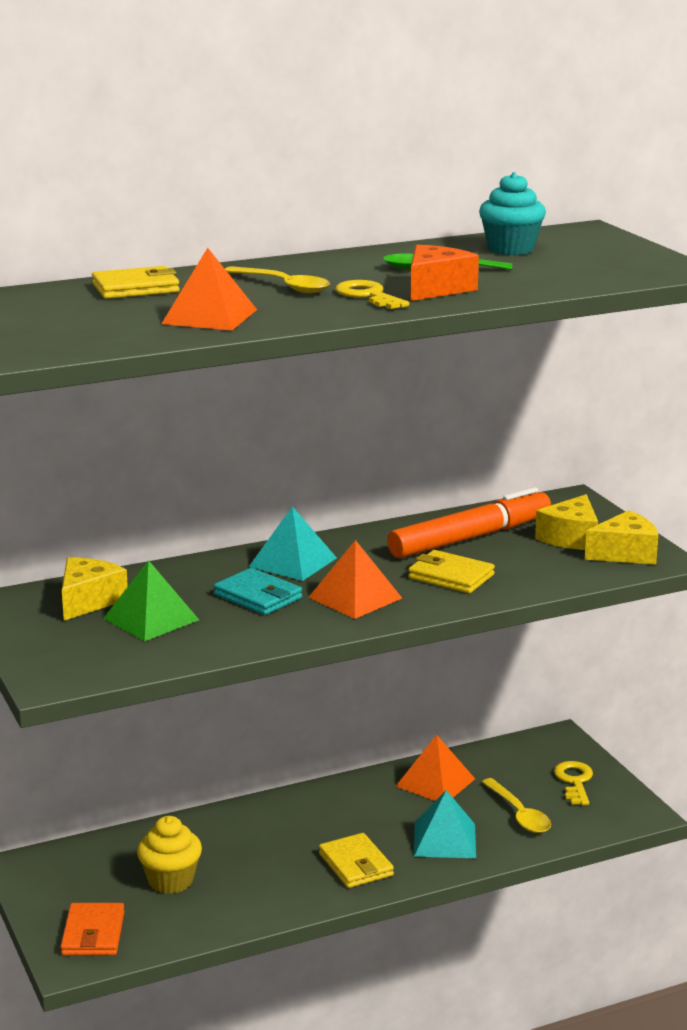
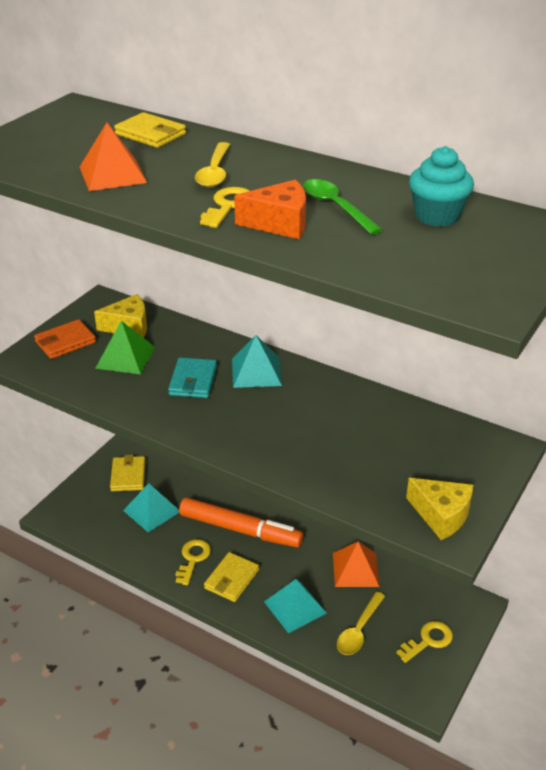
camera: 55 degrees right, 15 degrees up
(93, 934) = (82, 509): orange wallet -> orange wallet (65, 342)
(170, 881) = (151, 511): yellow cupcake -> turquoise pyramid
(291, 879) = (193, 559): none -> yellow key
(355, 598) = (230, 419): orange pyramid -> none
(451, 576) = (305, 446): yellow wallet -> yellow wallet (128, 476)
(470, 538) = (378, 428): orange marker -> orange marker (240, 530)
(571, 538) = (436, 475): yellow cheese -> none

